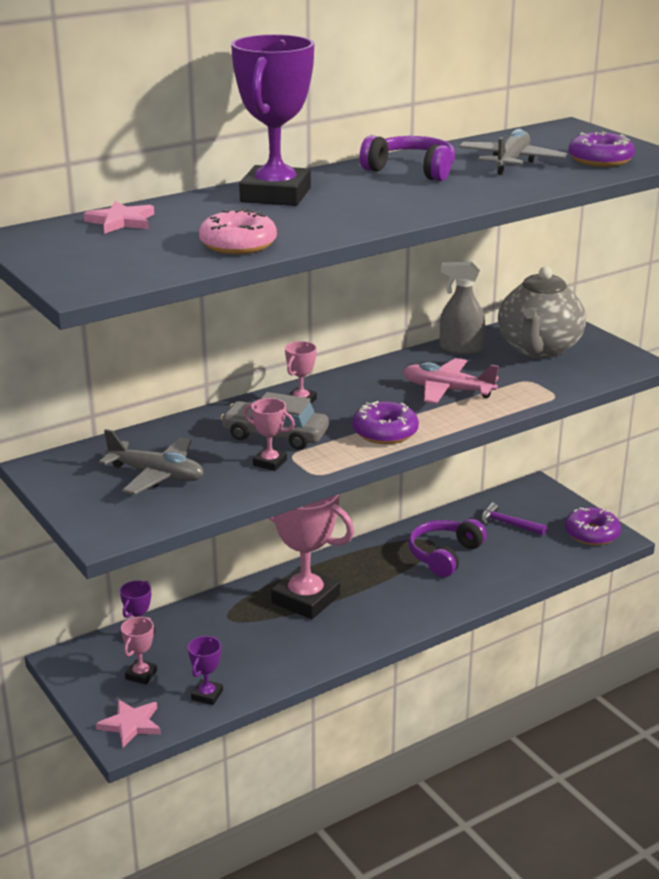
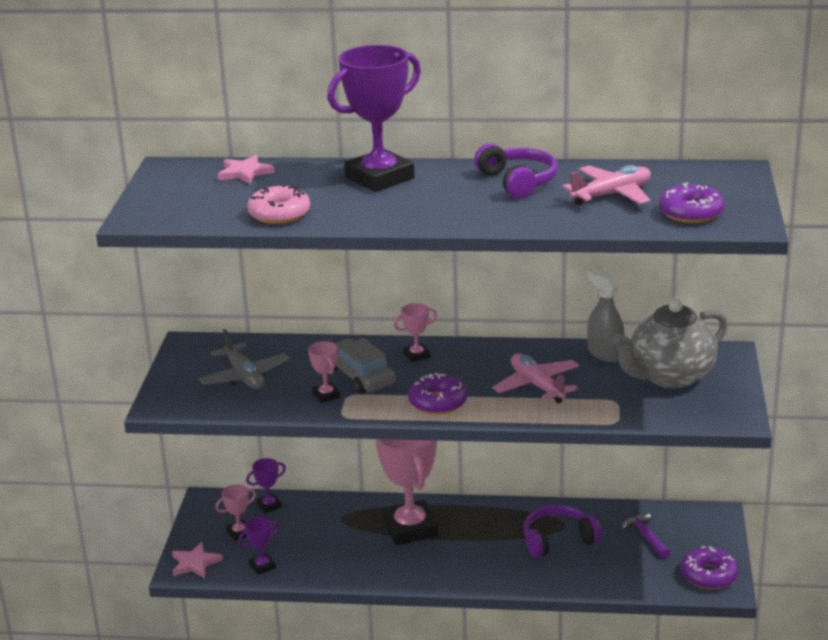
camera: 40 degrees right, 0 degrees up
(511, 162) = (611, 195): grey plane -> pink plane

